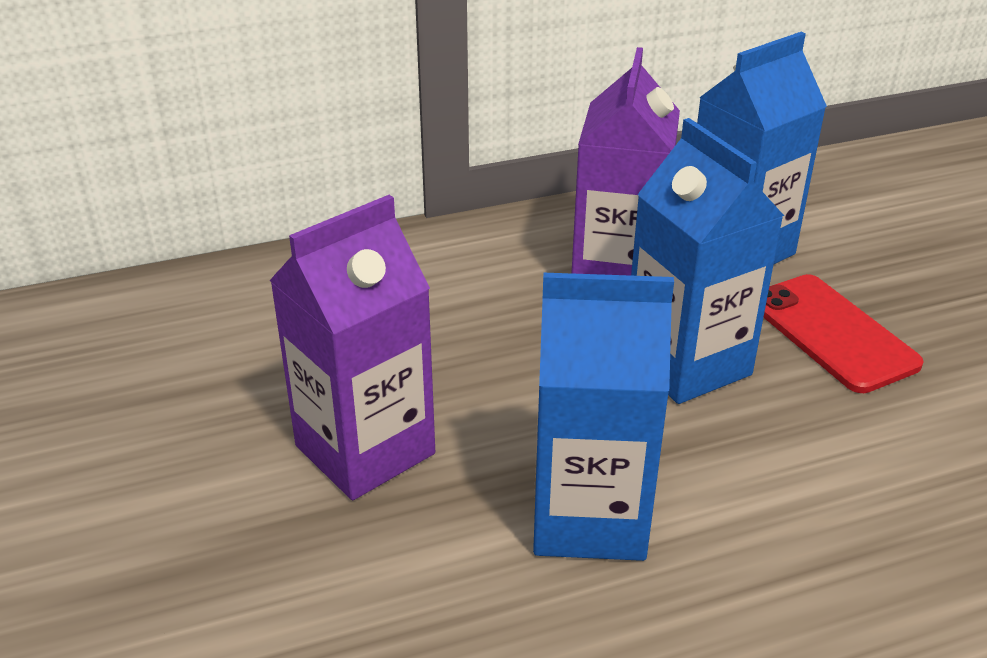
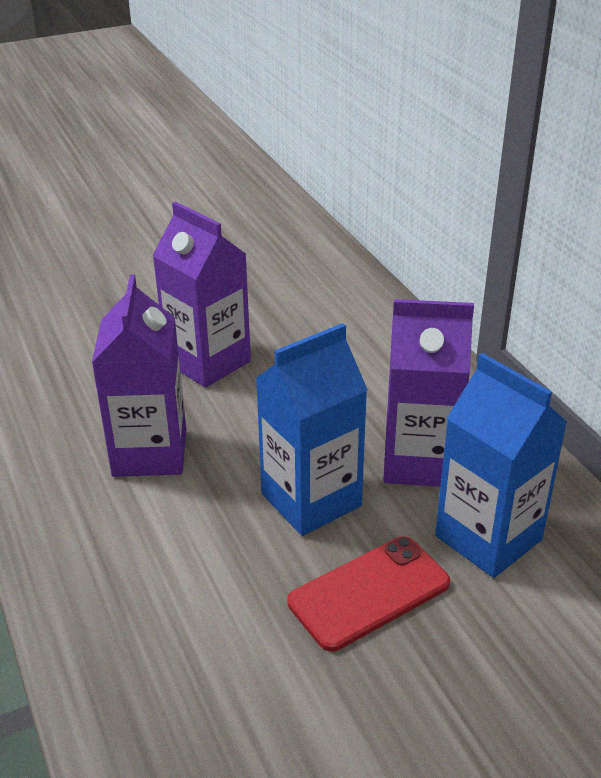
camera: 85 degrees right, 0 degrees up
(589, 517) = (150, 453): blue carton -> purple carton

